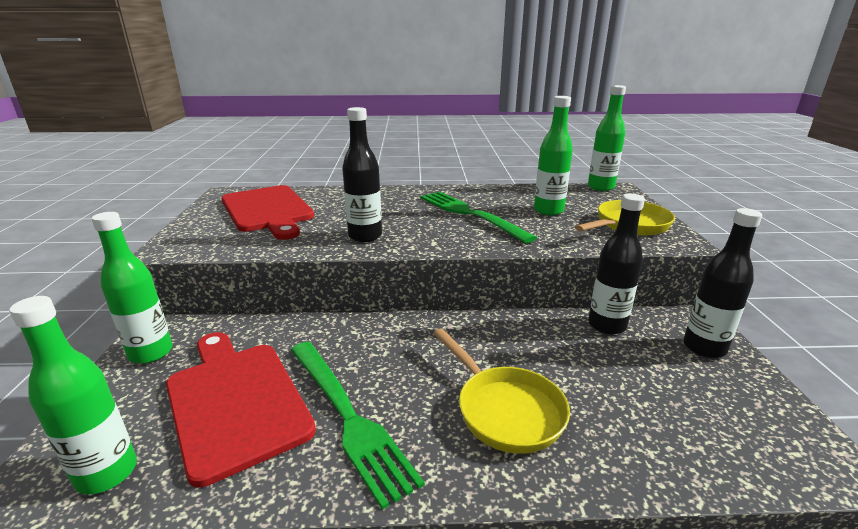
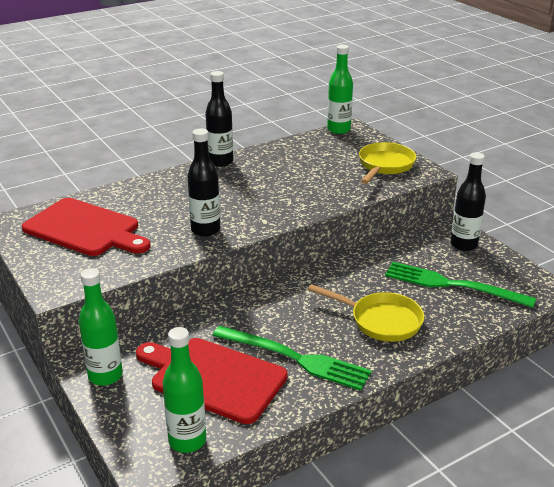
camera: 30 degrees left, 5 degrees up
(469, 214) = (263, 186): green fork -> green fork (452, 285)
(548, 211) = (319, 166): green bottle -> none
(606, 325) = (401, 248): black bottle -> black bottle (220, 162)

